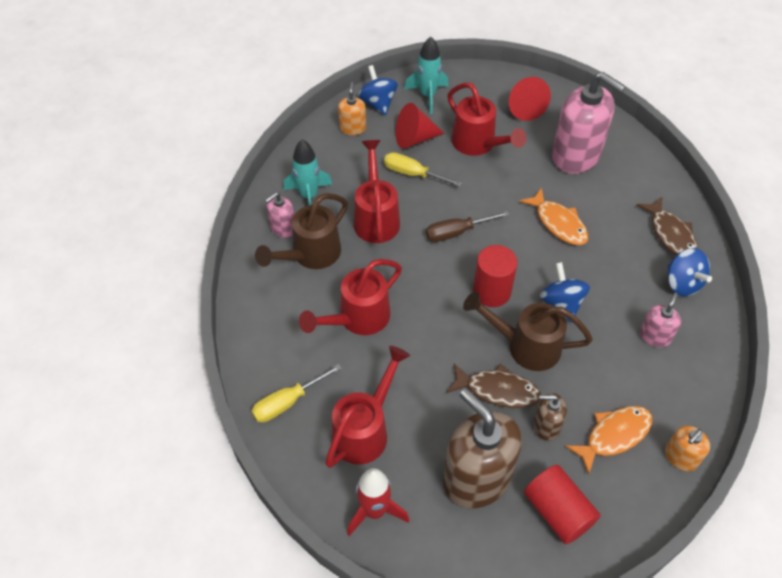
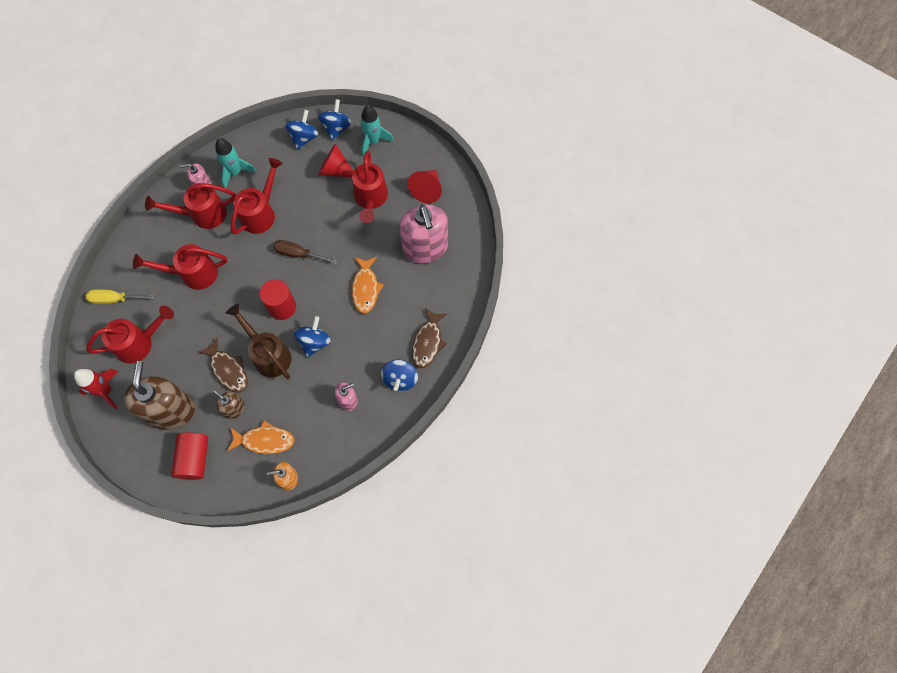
camera: 35 degrees right, 15 degrees up
(311, 255) = (203, 214): brown watering can -> red watering can
(352, 128) = (304, 138): orange soap dispenser -> blue spinning top
(413, 174) = (310, 196): yellow screwdriver -> none

